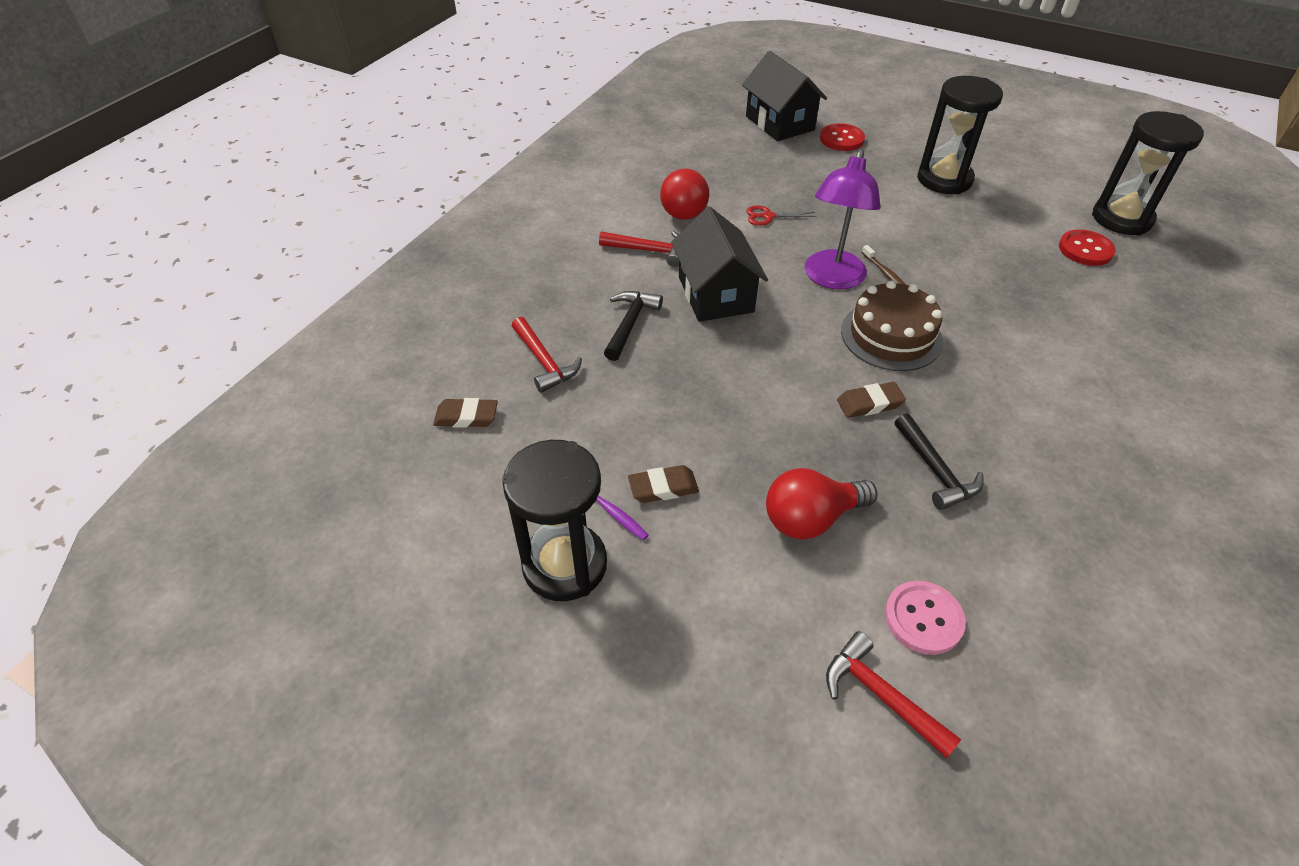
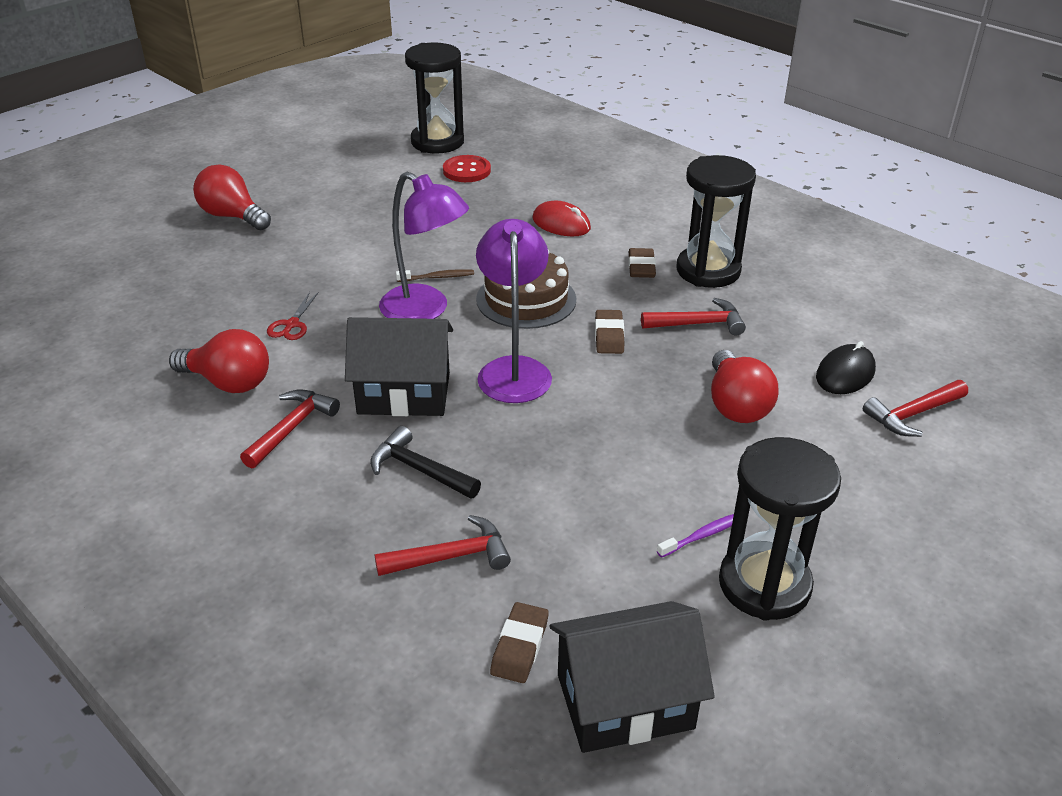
camera: 75 degrees left, 10 degrees down
(663, 487) = (678, 492): brown eraser -> brown eraser (641, 267)
(779, 123) = (114, 272): black house -> black house (625, 701)
(780, 349) = (514, 369): none -> purple lamp
(841, 139) = (188, 240): red button -> none
(890, 147) = (232, 216): none -> red light bulb
(923, 619) = (845, 374): pink button -> black mouse
(935, 471) = (698, 324): black hammer -> red hammer
(944, 179) = (314, 203): black hourglass -> black hourglass (708, 271)
(1044, 334) = (561, 224): none -> red mouse

